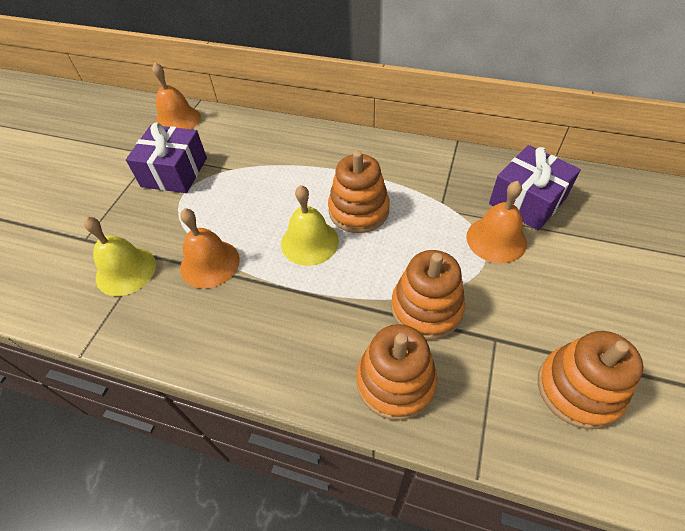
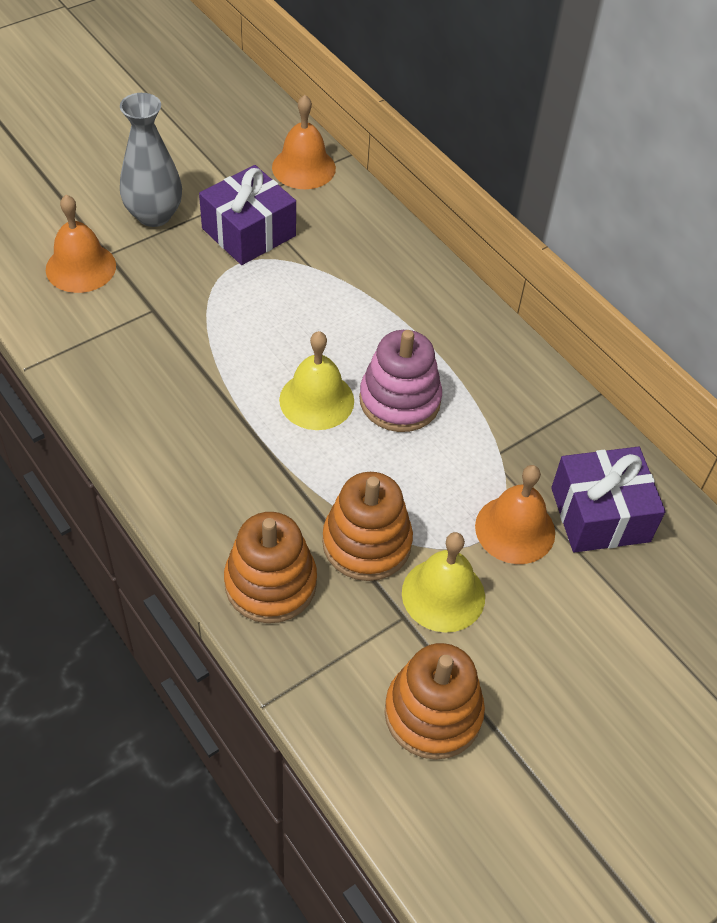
camera: 30 degrees right, 0 degrees up
(99, 197) = (154, 215): none -> grey vase
(126, 270) = (120, 313): yellow bell -> yellow bell (443, 594)
(210, 263) = (202, 357): orange bell -> orange bell (81, 267)
(358, 210) = (399, 400): orange stacking toy -> pink stacking toy

